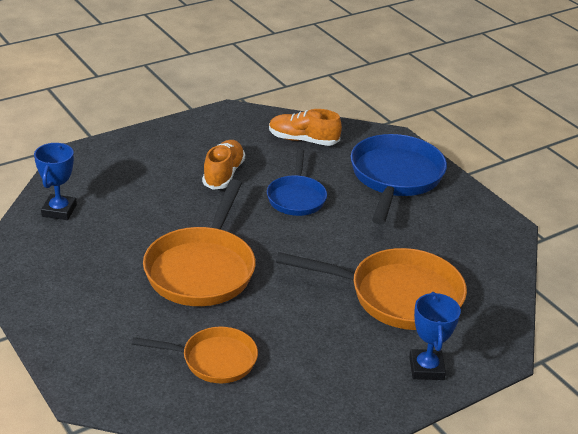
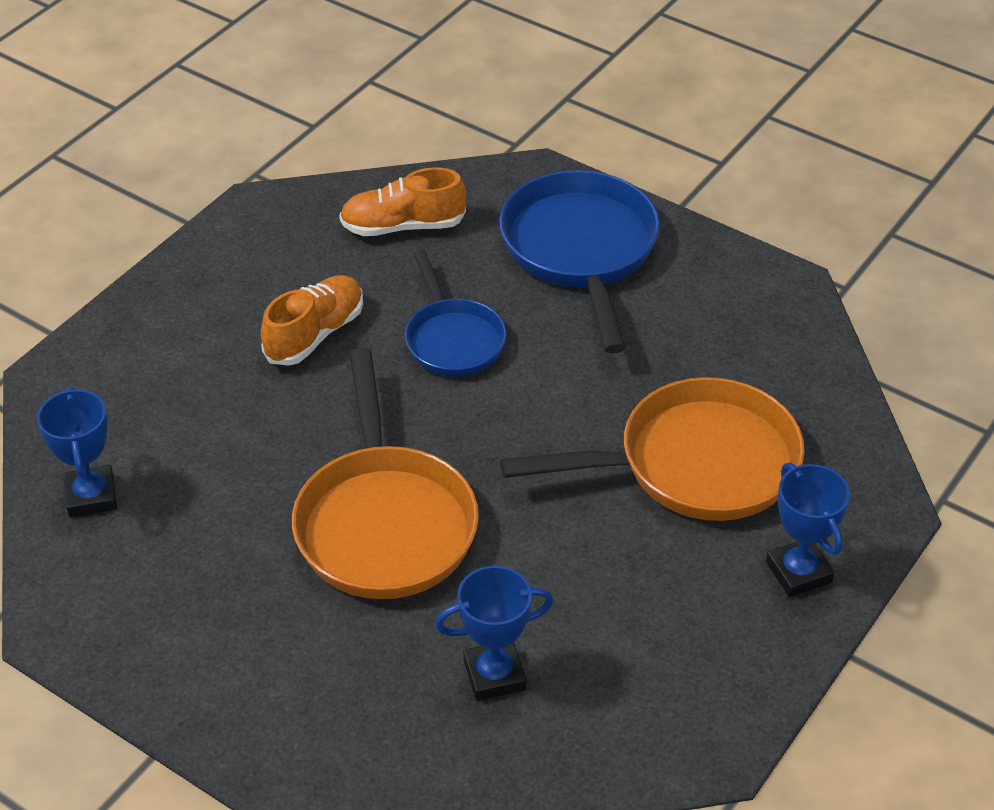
camera: 20 degrees left, 10 degrees up
(214, 360) = (494, 675): orange pan -> blue trophy
(223, 174) = (315, 334): orange shoe -> orange shoe turned 45 degrees clockwise

